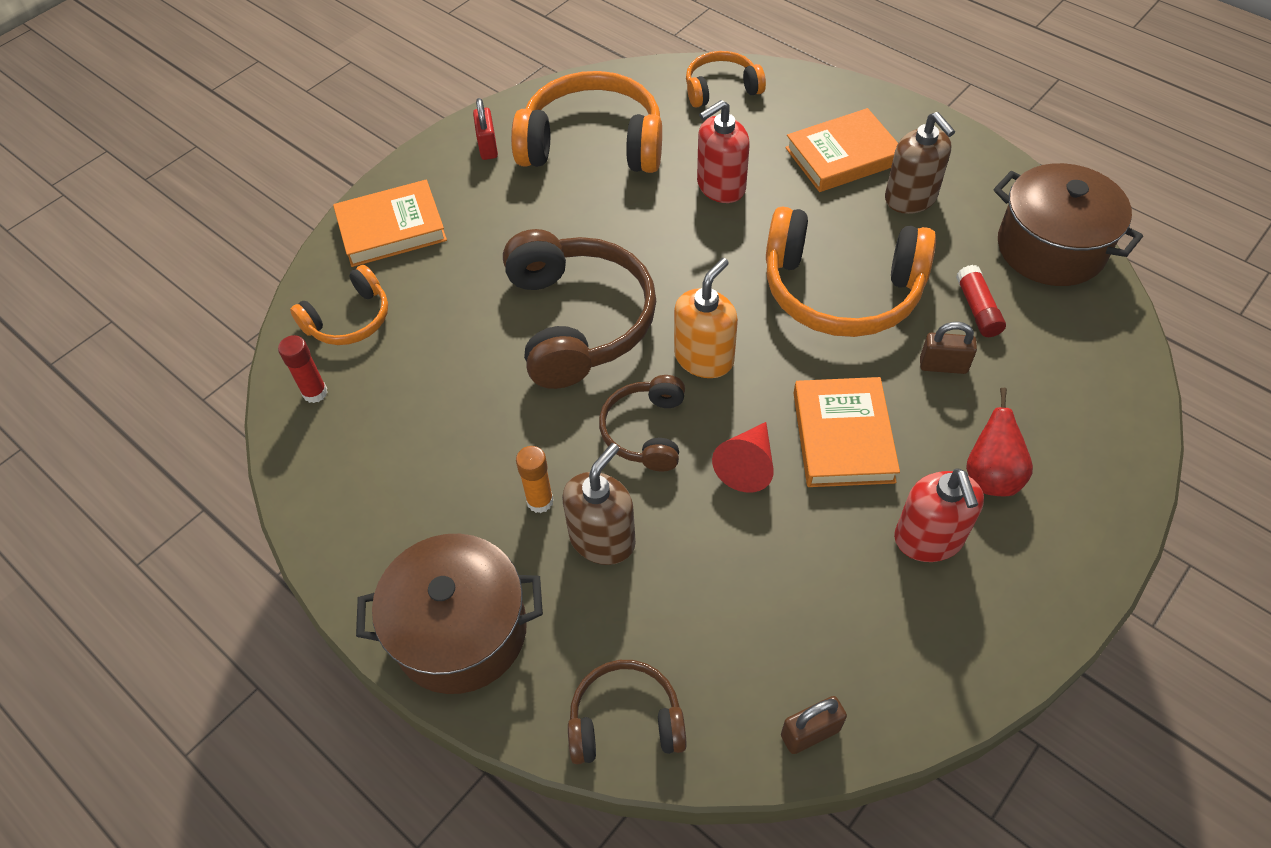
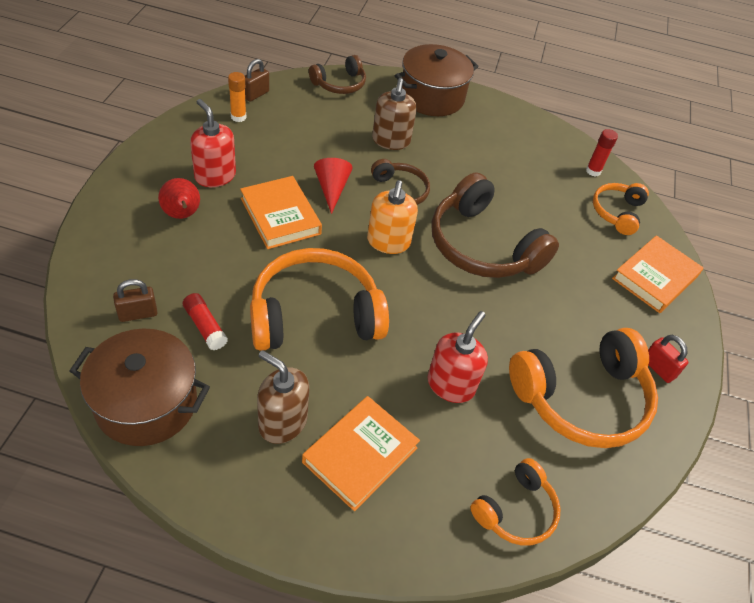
camera: 145 degrees right, 5 degrees down
(540, 501) = (433, 149): orange glue stick -> orange glue stick (238, 117)
(943, 365) = (224, 276): brown padlock -> brown padlock (138, 314)

